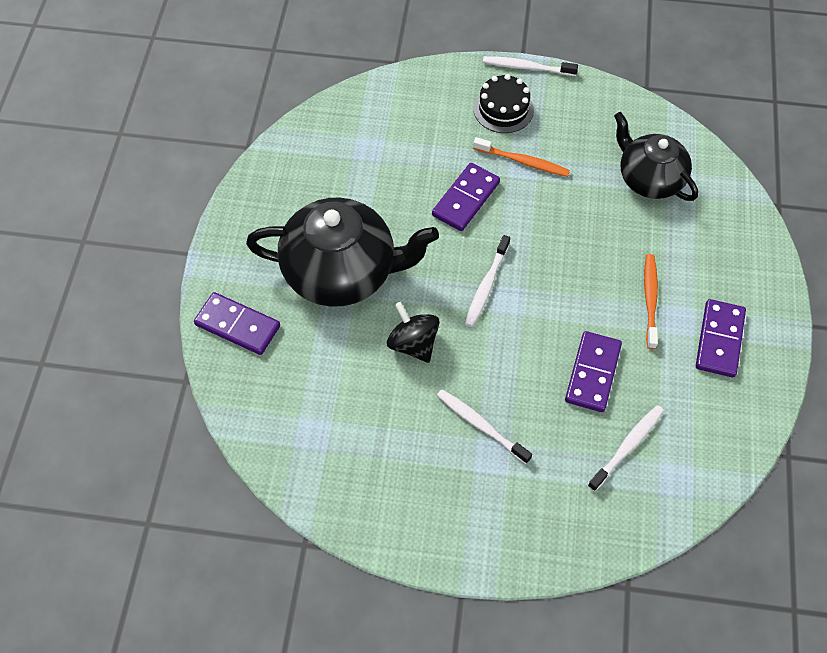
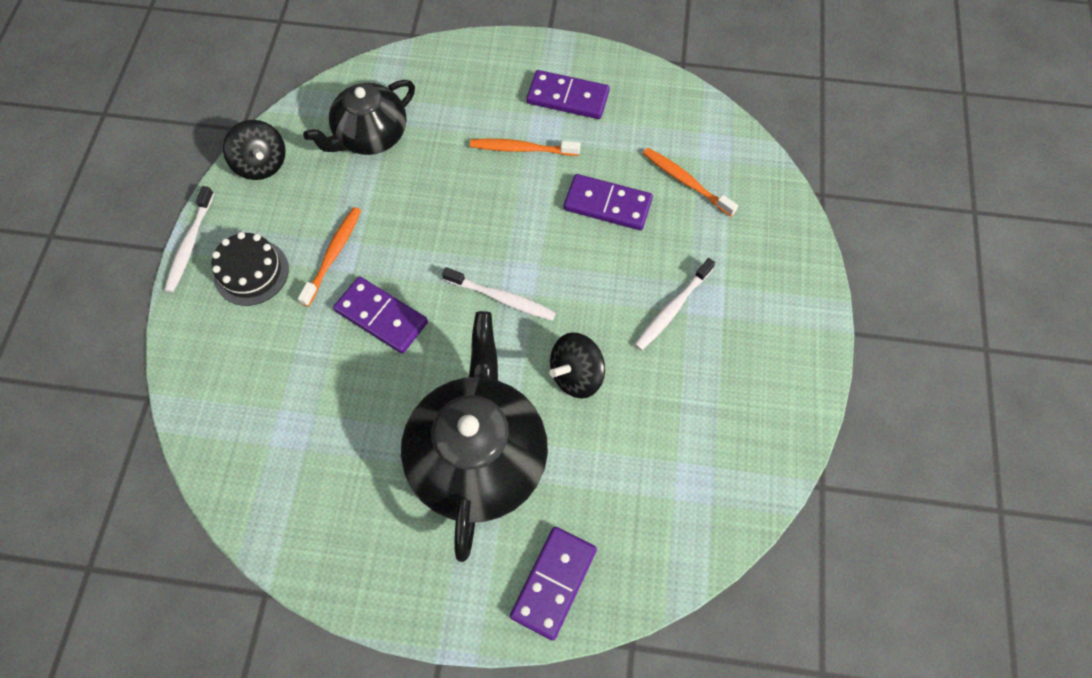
camera: 90 degrees left, 5 degrees up
(609, 104) = (262, 164): none -> black spinning top
(627, 446) = (686, 181): white toothbrush -> orange toothbrush

